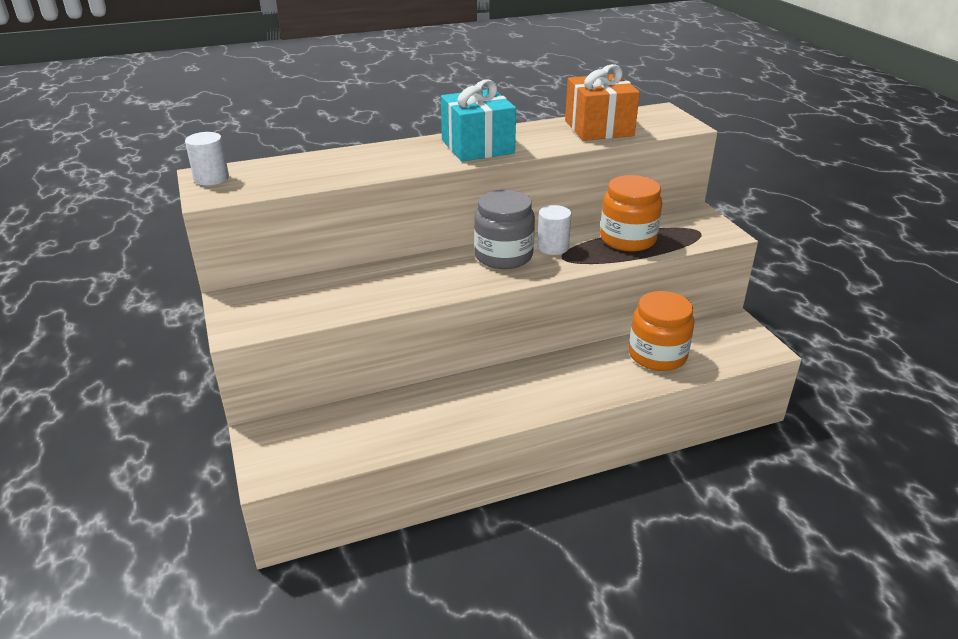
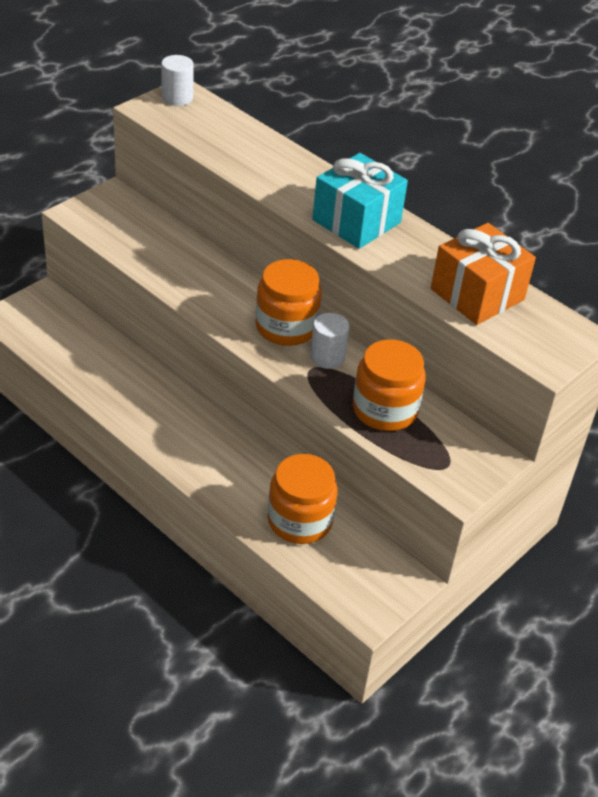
camera: 60 degrees right, 10 degrees up
(503, 256) = (286, 327): grey jar -> orange jar

